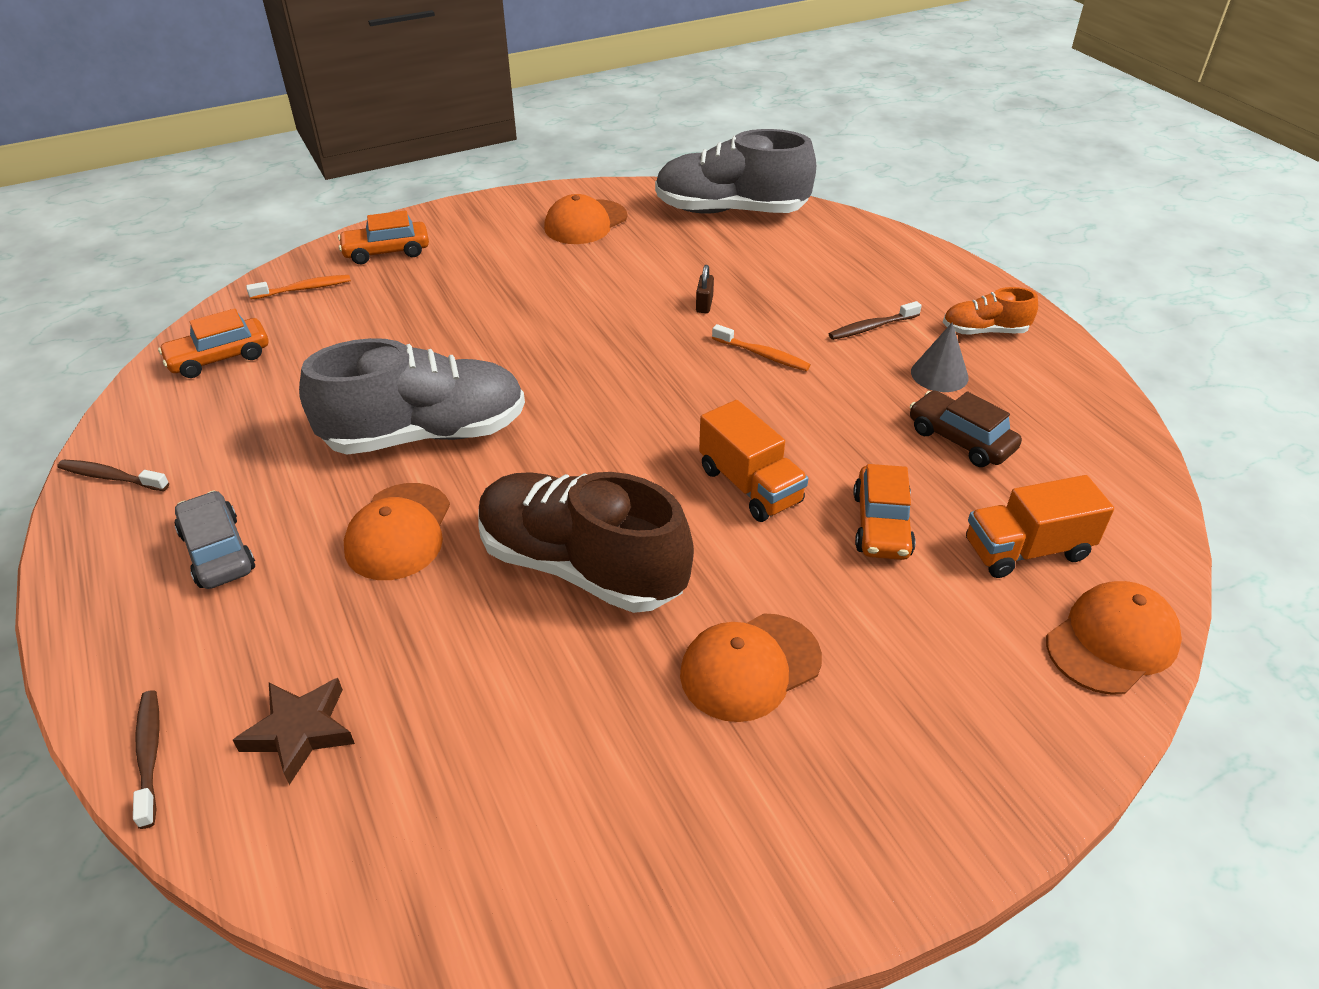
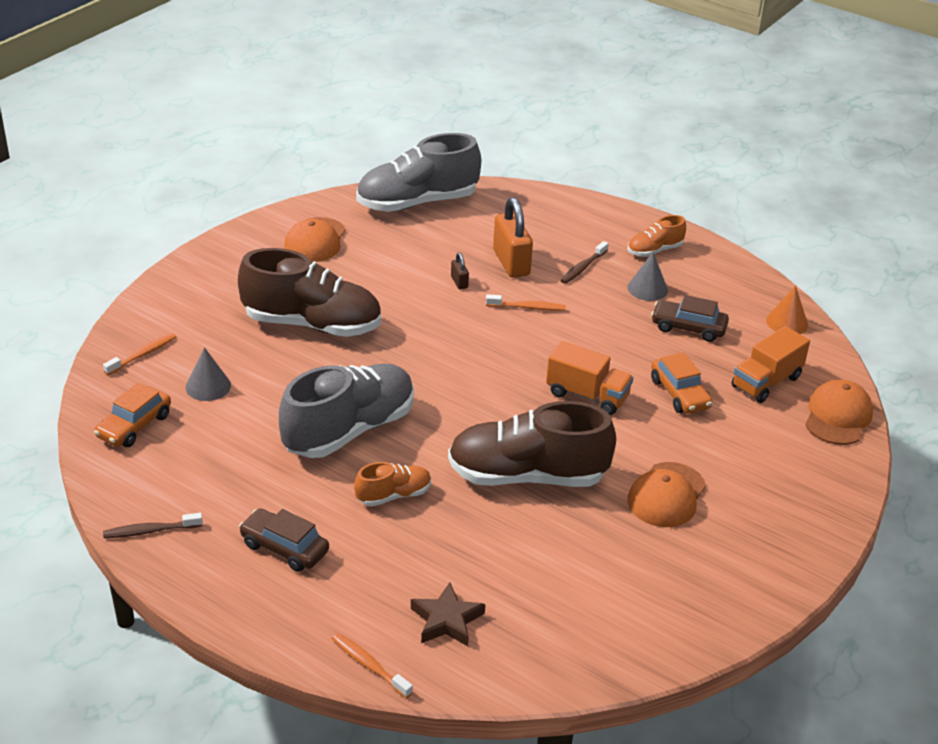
camera: 30 degrees left, 5 degrees down
(149, 754) = (369, 665): brown toothbrush -> orange toothbrush
(218, 551) = (284, 548): grey car -> brown car
(331, 339) = (208, 386): none -> grey cone
(386, 252) = (178, 306): orange car -> none
(399, 531) = (394, 495): orange cap -> orange shoe
(500, 306) = (312, 324): none -> brown shoe
(785, 299) = (511, 263): none -> orange padlock
(1117, 475) = (787, 322): none -> orange cone

